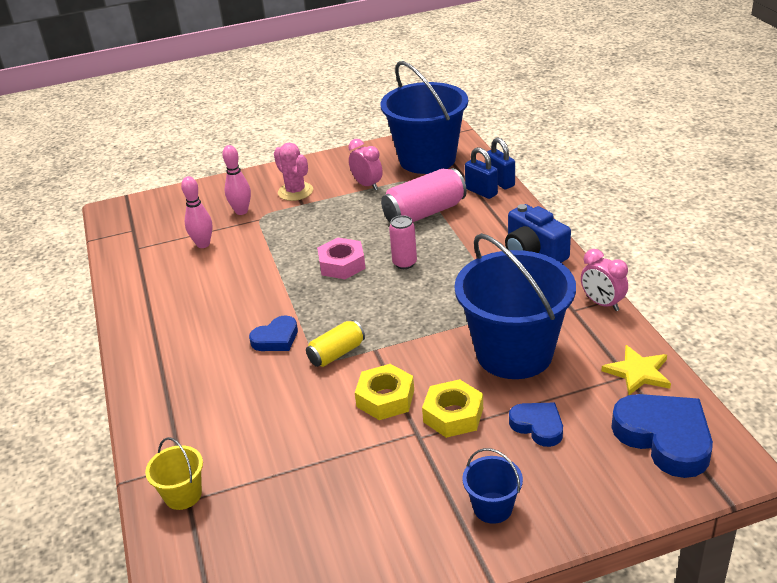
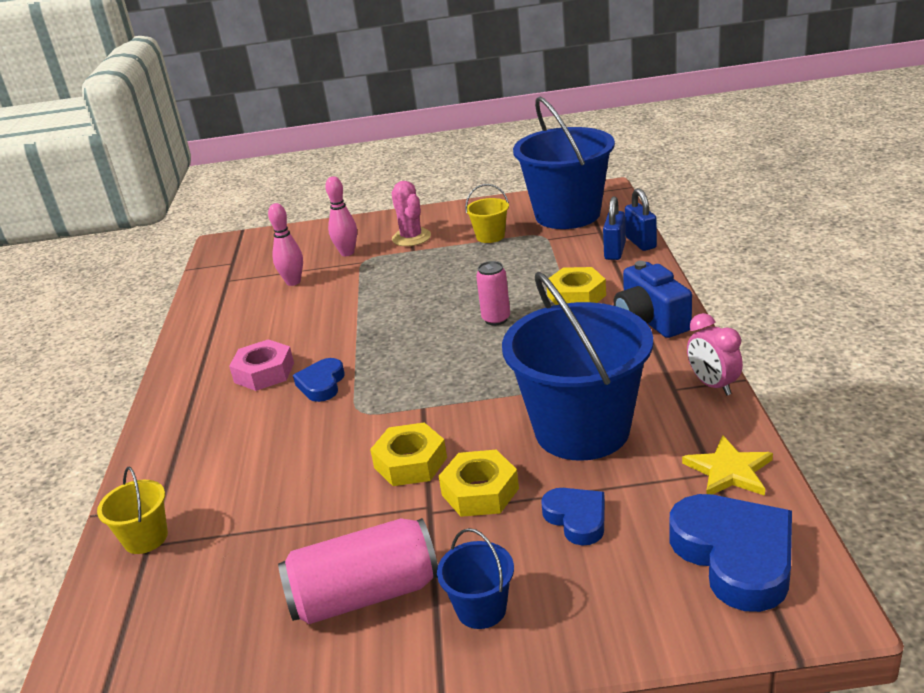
camera: 15 degrees right, 5 degrees down
(276, 338) = (322, 384): blue heart -> blue heart turned 120 degrees clockwise
(337, 353) = (379, 407): yellow can -> none
(342, 264) = (427, 314): pink nut -> pink nut (264, 372)
(367, 185) = (490, 236): pink clock -> yellow bucket
(424, 213) = (541, 269): pink can -> pink can (365, 594)
(464, 235) = (576, 296): none -> yellow nut
(481, 192) = (615, 251): blue padlock -> blue padlock turned 45 degrees clockwise

